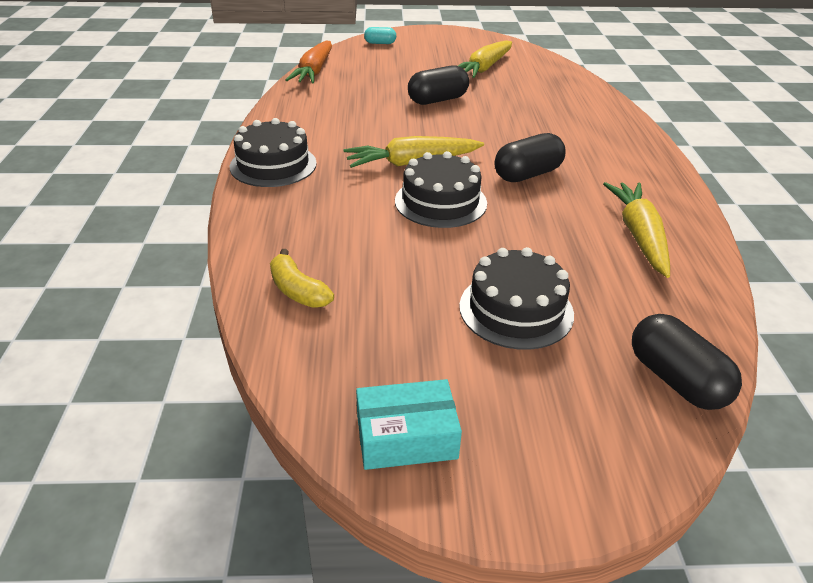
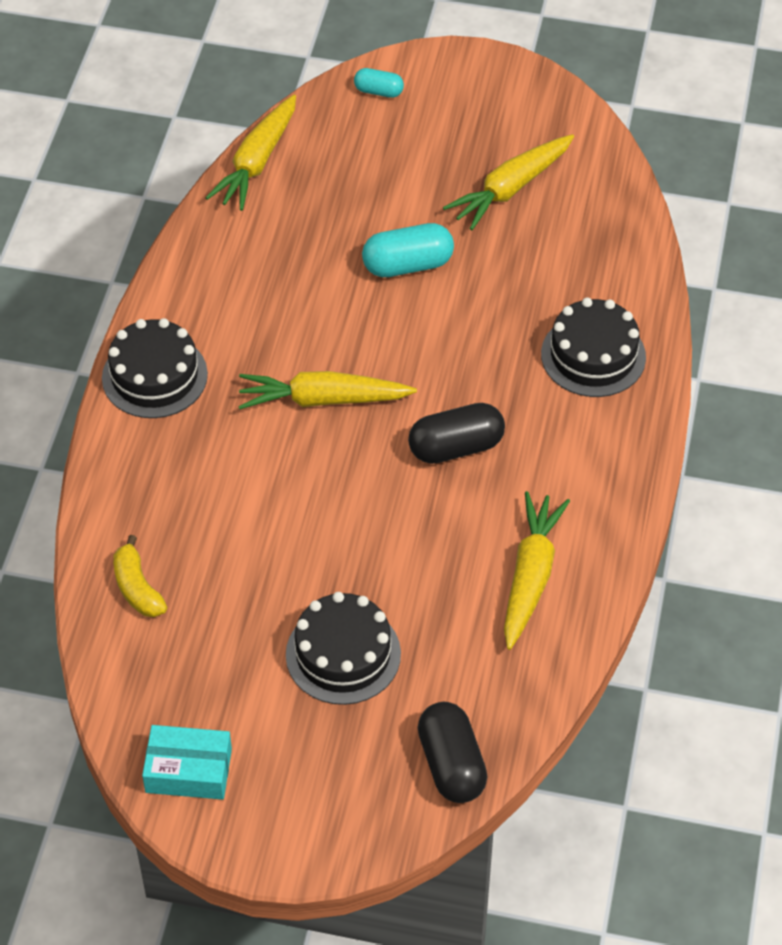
camera: 15 degrees right, 15 degrees up
(314, 71) = (257, 162): orange carrot -> yellow carrot
(437, 100) = (408, 265): black capsule -> turquoise capsule
(440, 202) = (330, 479): black cake -> black cake (593, 355)

